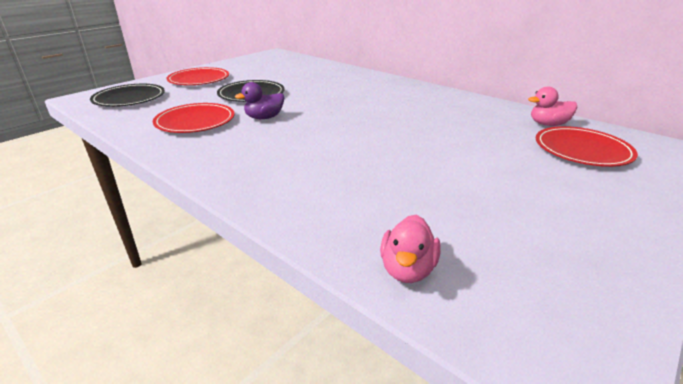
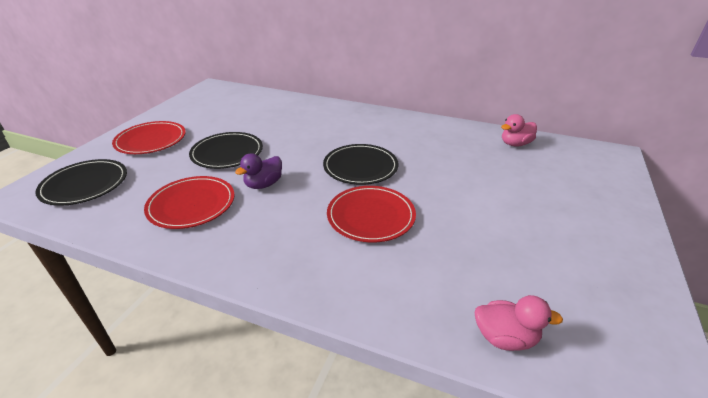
camera: 20 degrees left, 5 degrees up
(362, 119) = (360, 167): none -> black plate
(407, 269) = (505, 337): pink duck -> pink duck turned 75 degrees counterclockwise
(582, 150) = (554, 169): red plate -> red plate (371, 216)

